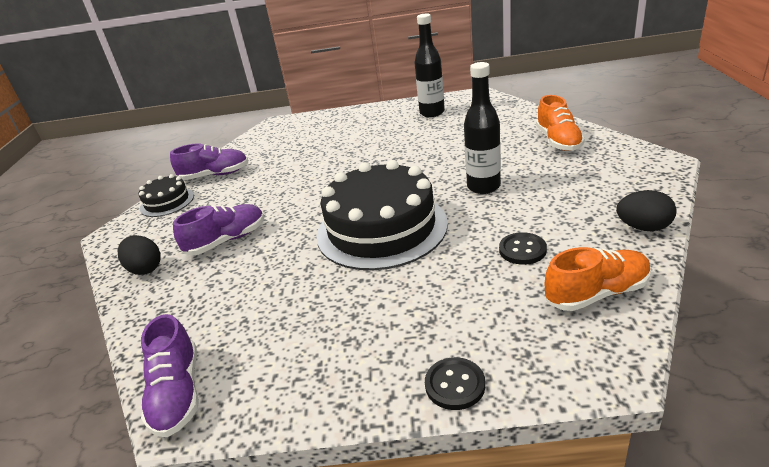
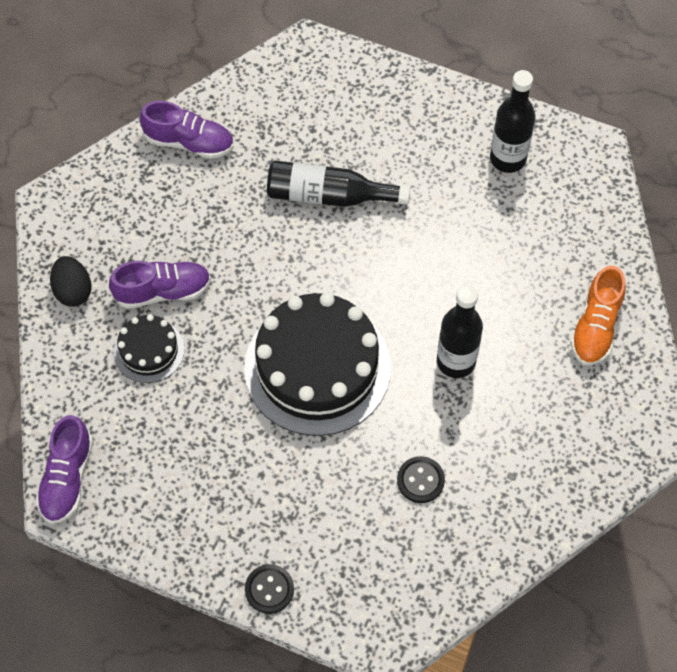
camera: 20 degrees right, 30 degrees up
(167, 202) = (121, 170): black cake -> black cake (149, 350)
(329, 160) = (329, 195): none -> black bottle
(597, 293) = (437, 568): orange shoe -> none
(643, 227) = (545, 518): black egg -> none

